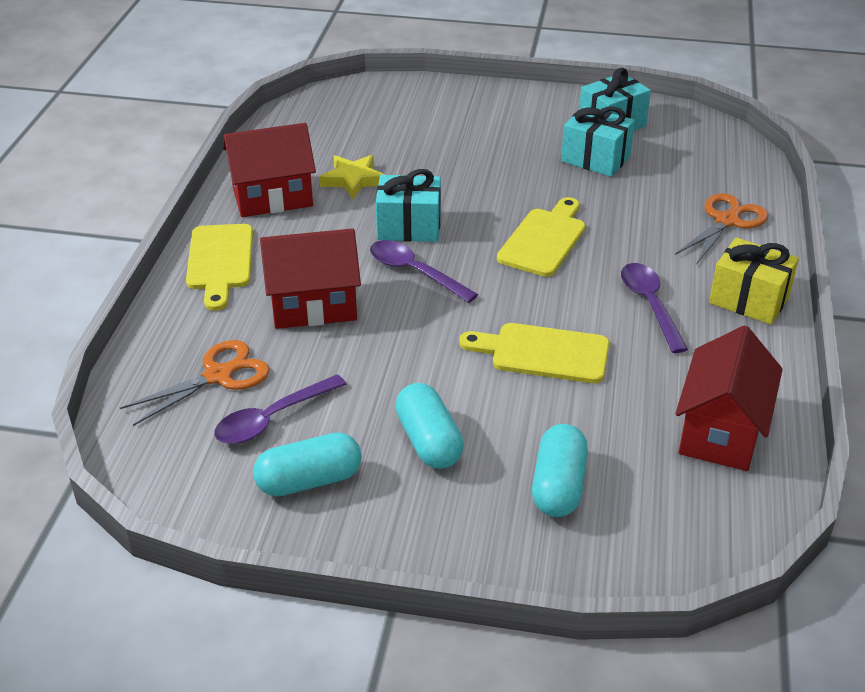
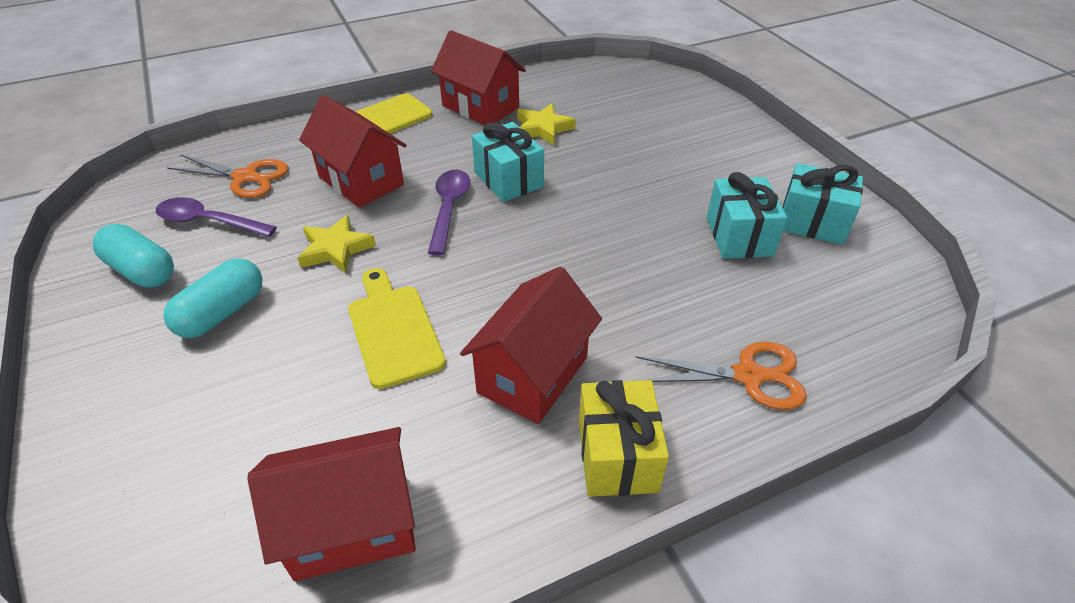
camera: 55 degrees right, 5 degrees up
(404, 351) = (336, 249): none -> yellow star
(544, 240) = (569, 259): yellow cutting board -> none
(558, 486) = (197, 423): turquoise capsule -> none
(650, 305) = (533, 374): purple spoon -> red house

